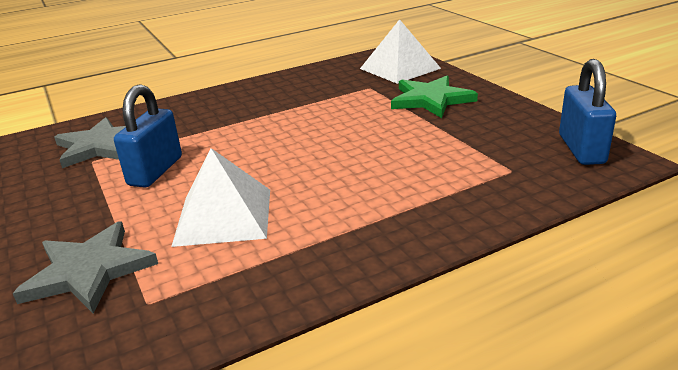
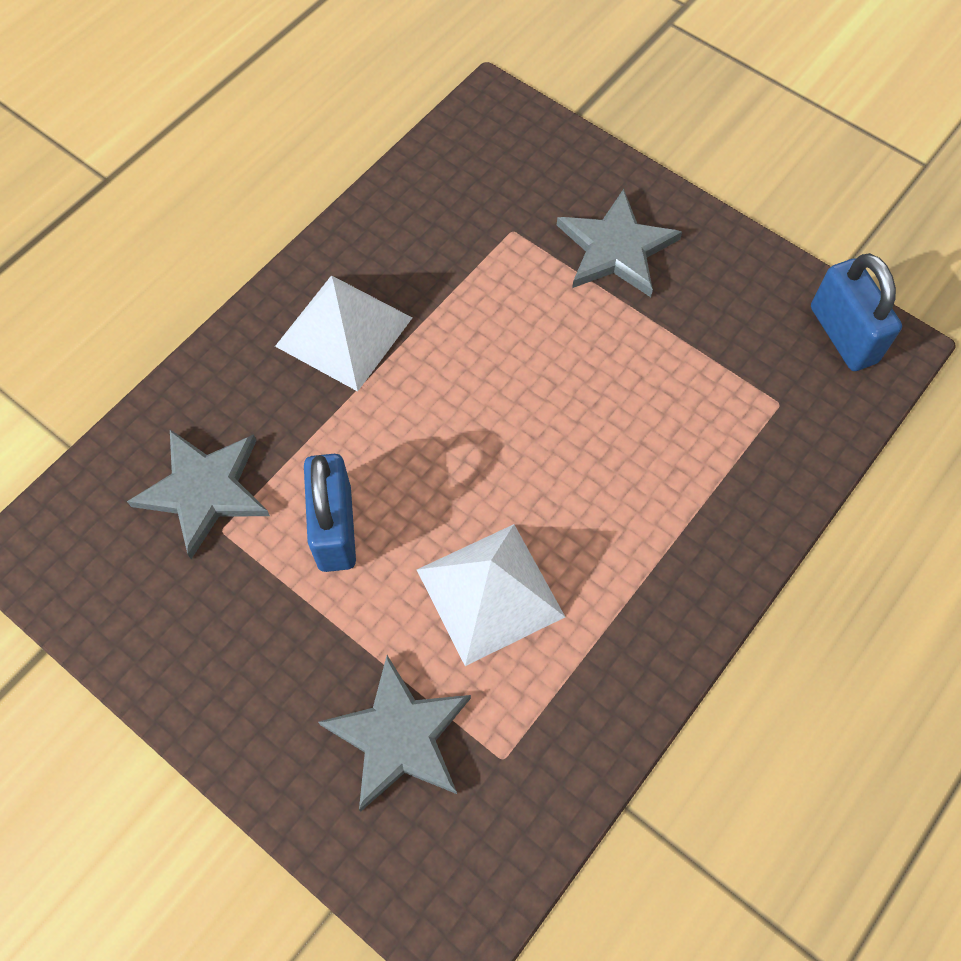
camera: 25 degrees left, 35 degrees up
(399, 68) = (529, 159): white pyramid -> white pyramid (343, 332)
(431, 99) = (616, 248): green star -> grey star

